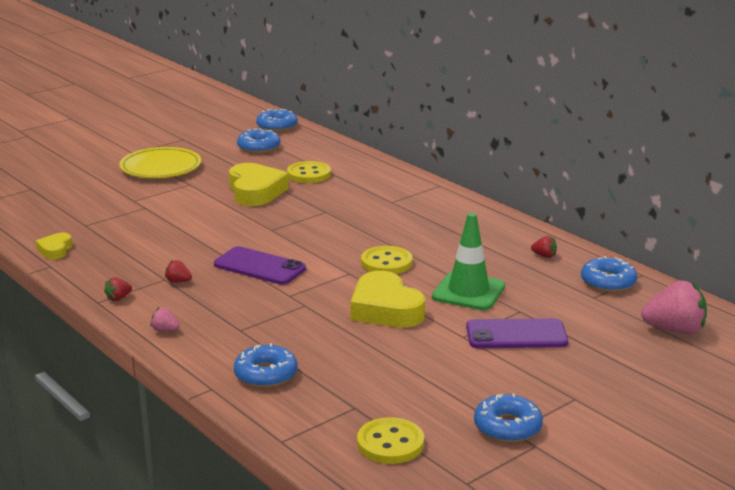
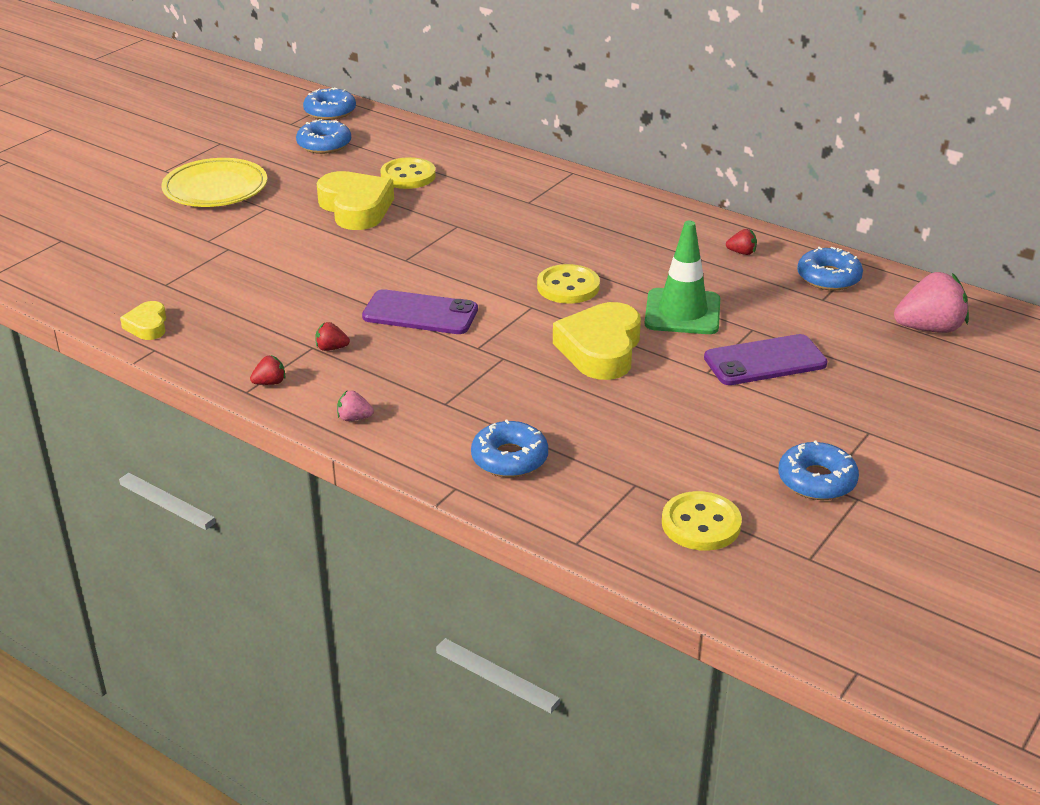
camera: 15 degrees left, 10 degrees up
(118, 298) = (270, 383): red strawberry -> red strawberry turned 150 degrees counterclockwise
(385, 309) = (600, 349): yellow heart -> yellow heart turned 60 degrees clockwise

